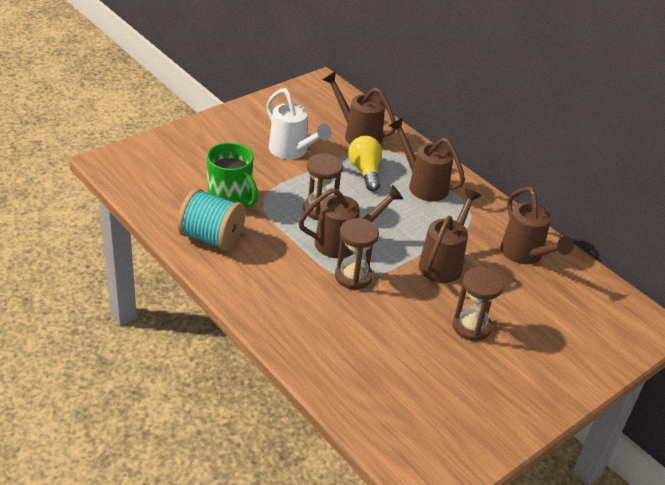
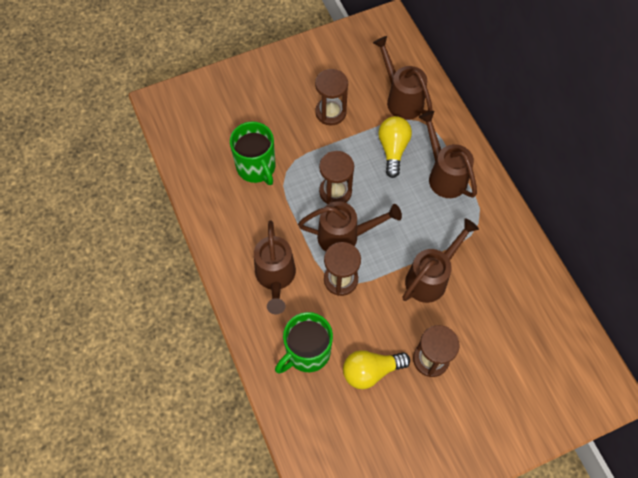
camera: 20 degrees right, 25 degrees up
(212, 238) = (227, 211): turquoise spool -> none
(292, 151) = (330, 112): white watering can -> brown hourglass
(341, 340) = (307, 352): none -> green mug
(414, 346) = (370, 371): none -> yellow light bulb
(525, 255) = (514, 281): brown watering can -> brown watering can (275, 277)

